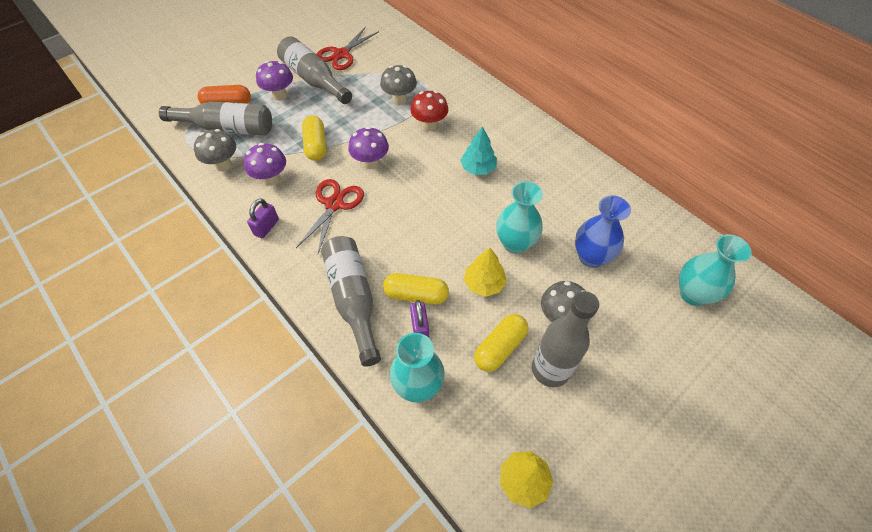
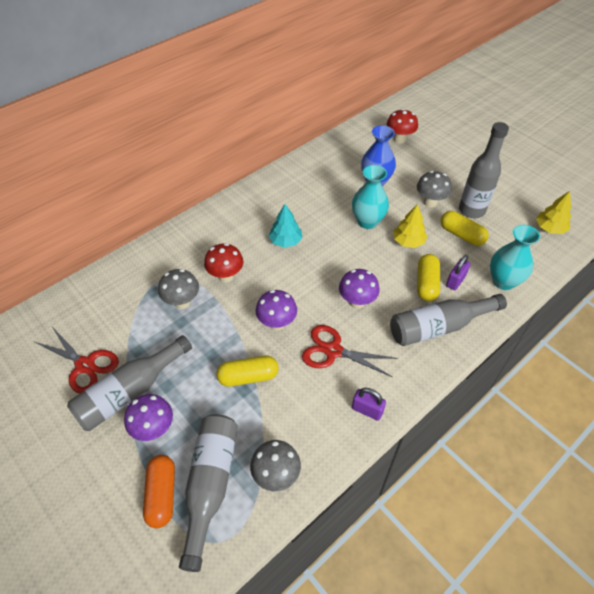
camera: 90 degrees left, 5 degrees down
(271, 179) = (299, 416): purple mushroom -> purple mushroom (357, 302)
(420, 327) = (455, 281): purple padlock -> purple padlock turned 45 degrees counterclockwise
(692, 294) = (399, 139): turquoise vase -> red mushroom

